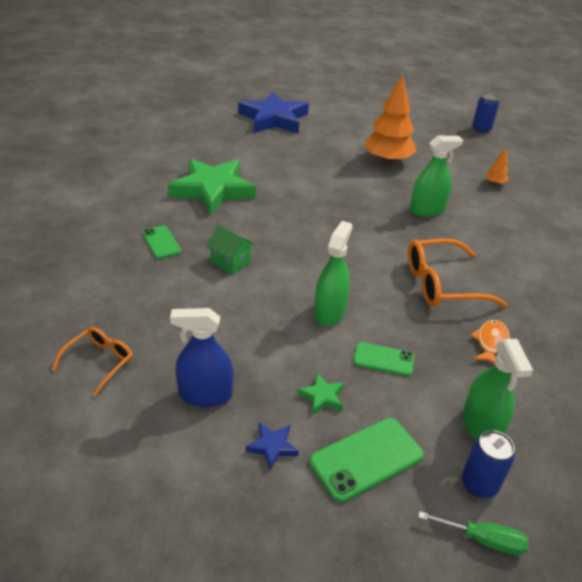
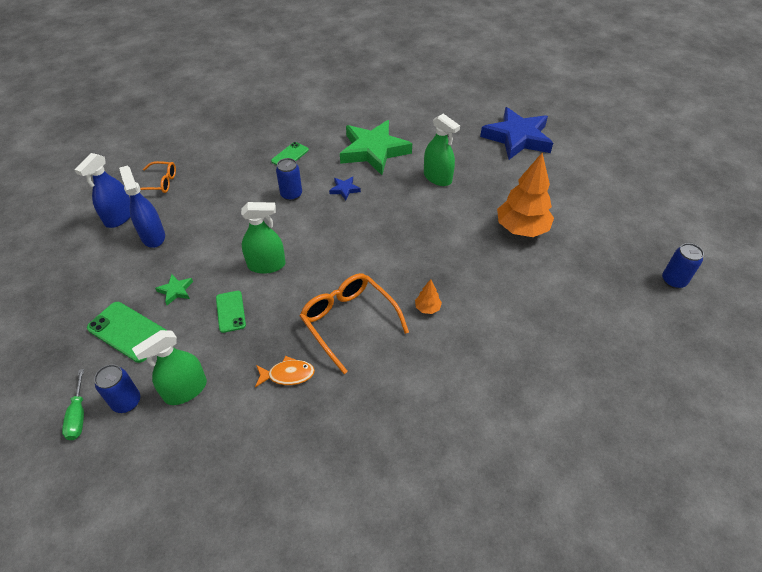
camera: 65 degrees right, 10 degrees up
(134, 421) = (119, 217): none -> blue spray bottle
(230, 262) = (291, 195): green house -> blue can
(272, 446) = (122, 282): blue star -> blue star (344, 189)
(427, 210) = (458, 280): green spray bottle -> green spray bottle (437, 177)
(494, 183) = (561, 319): orange tree -> orange tree (427, 308)

